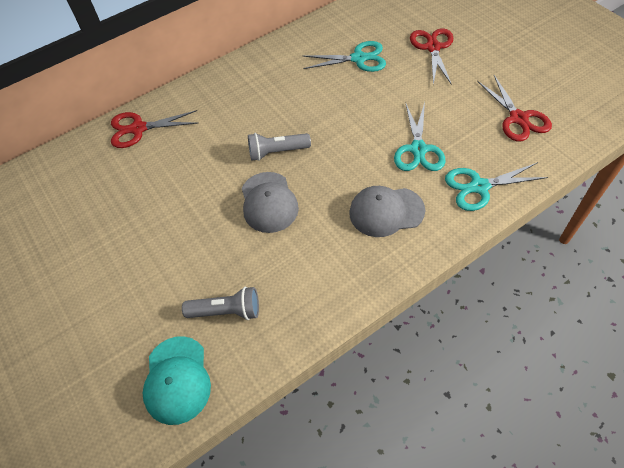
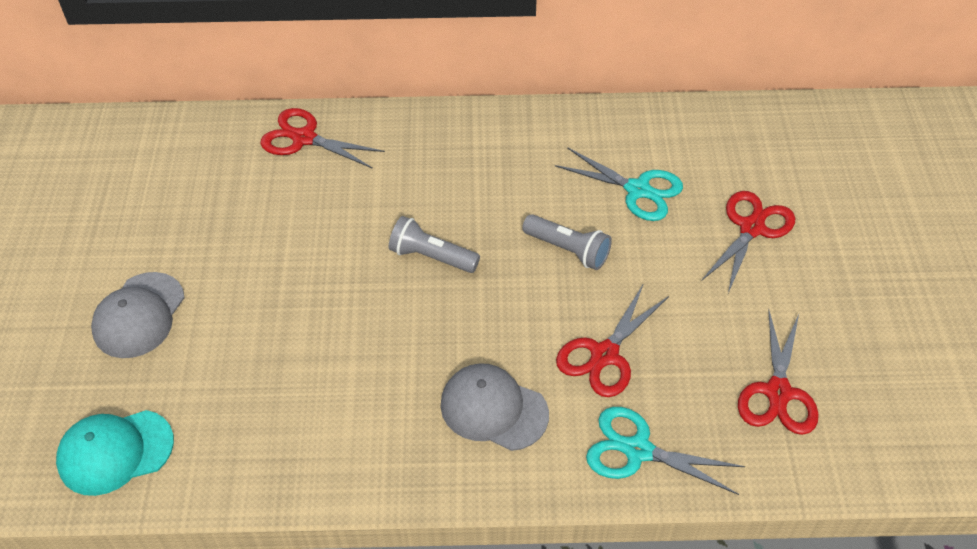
camera: 30 degrees right, 5 degrees down
(177, 380) = (115, 452): turquoise cap -> turquoise cap turned 45 degrees clockwise
(226, 311) = (222, 411): grey flashlight -> grey flashlight (568, 250)
(269, 202) = (370, 313): grey cap -> grey cap (139, 315)
(418, 149) = (604, 355): turquoise scissors -> red scissors

